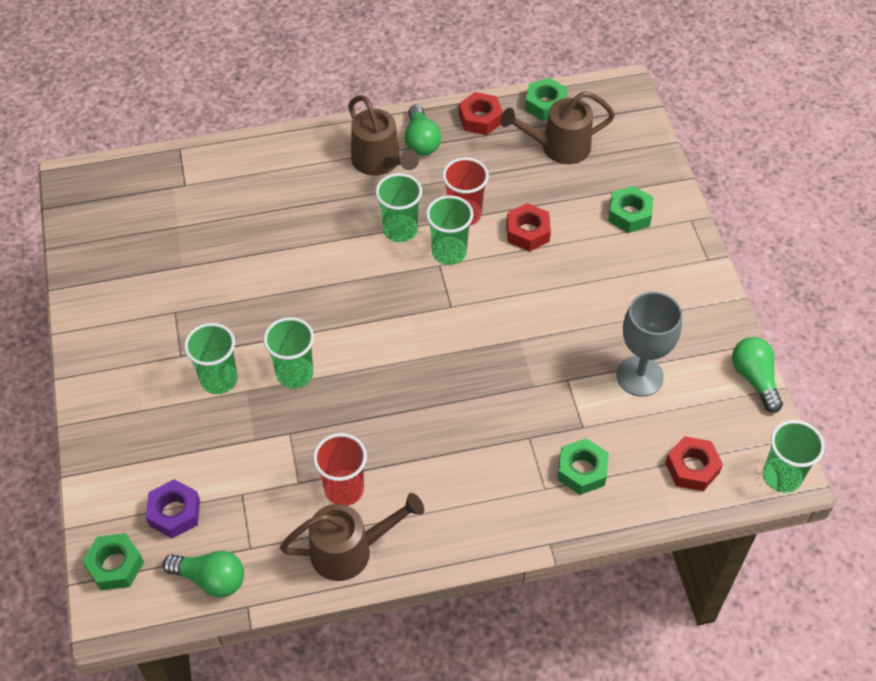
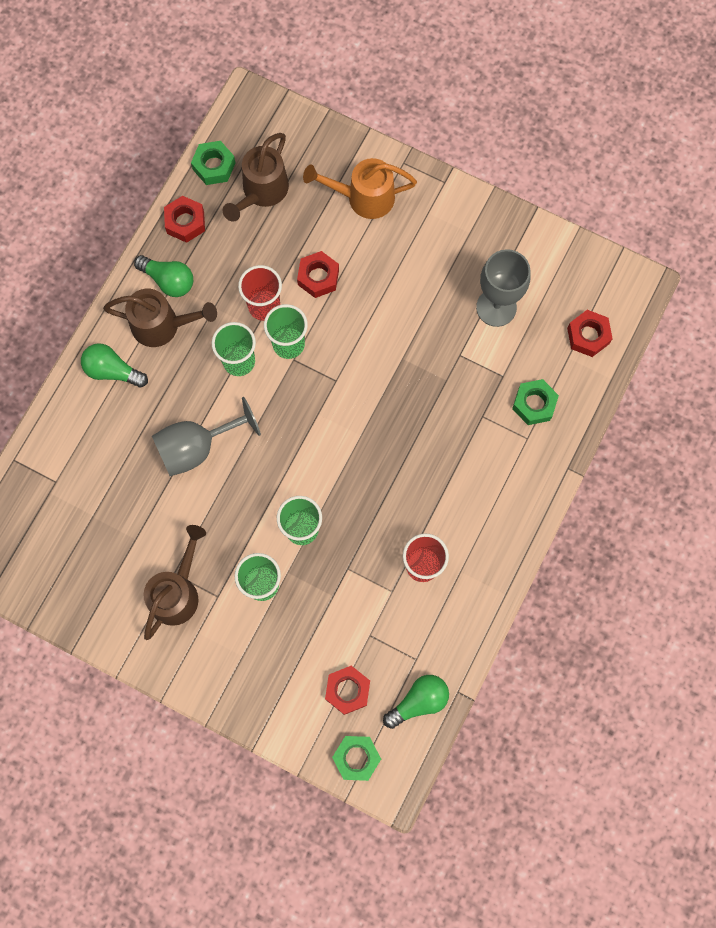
camera: 50 degrees left, 20 degrees up
(174, 513) = (347, 690): purple nut -> red nut
(299, 253) = (197, 447): none -> grey goblet
(350, 550) = (471, 596): brown watering can -> brown watering can (177, 592)
(629, 214) = (363, 197): green nut -> orange watering can
(754, 379) = (558, 239): green light bulb -> green light bulb (113, 371)
(781, 476) = (638, 288): green cup -> none

